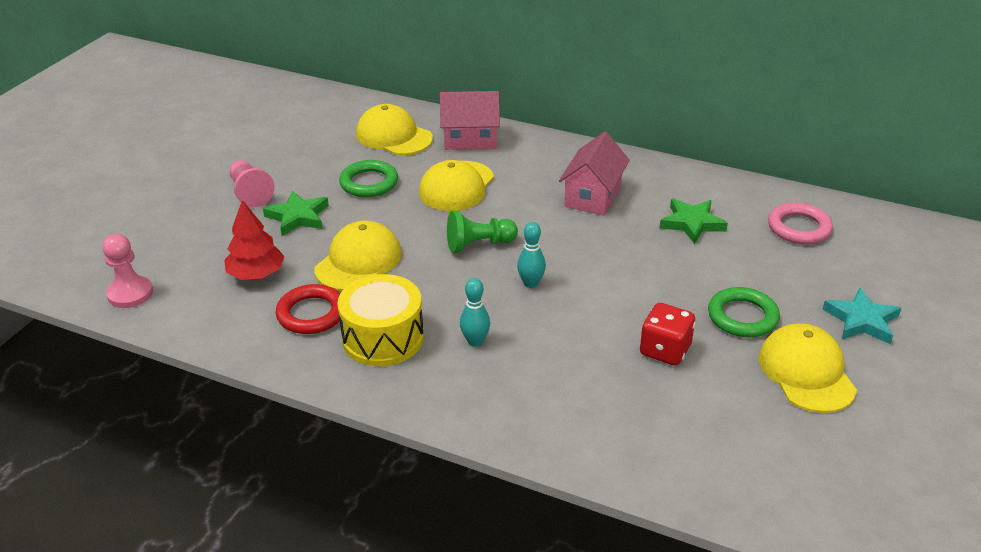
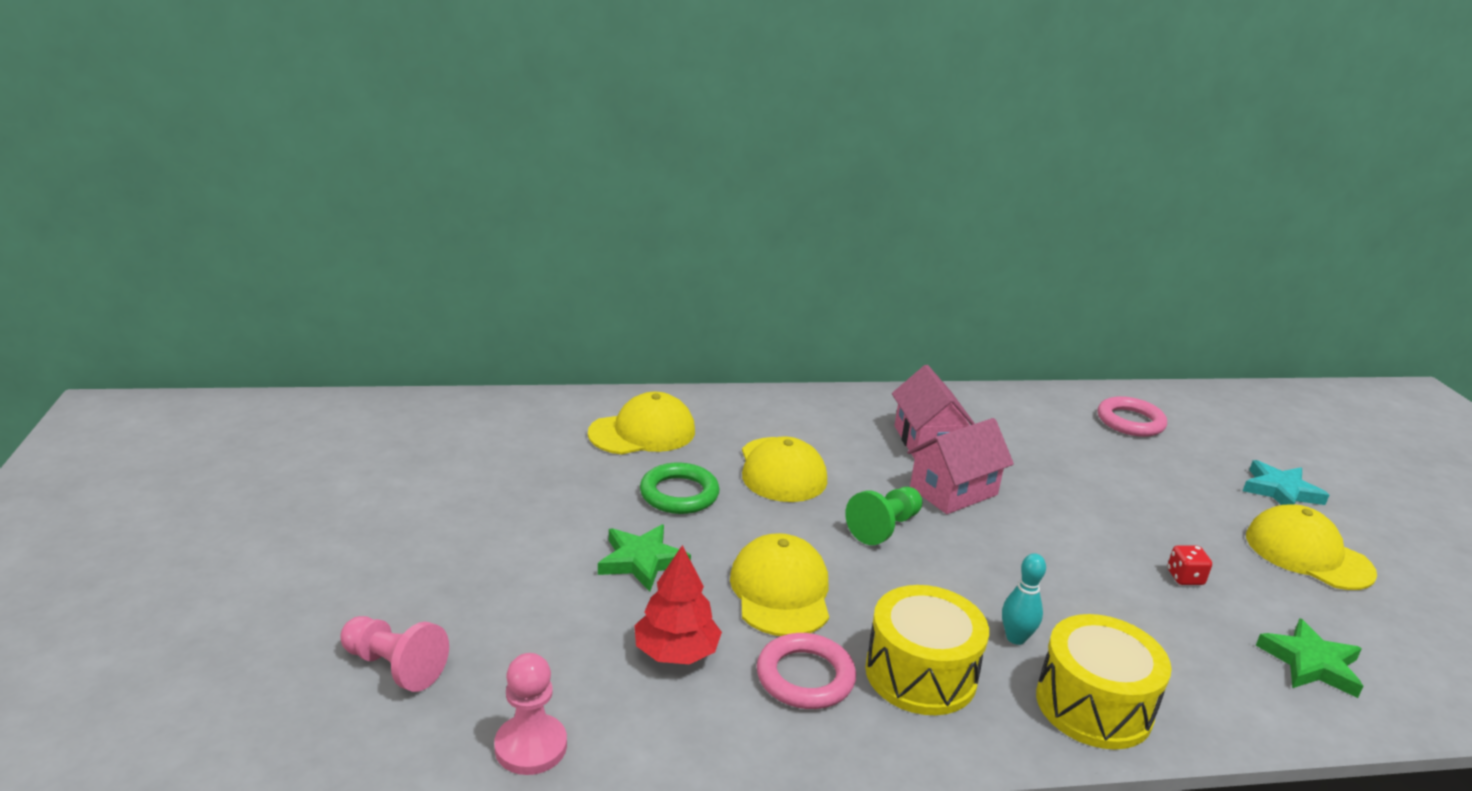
camera: 35 degrees left, 10 degrees down
(250, 193) = (542, 550): pink pawn -> pink pawn (394, 667)
(311, 314) = (805, 677): red ring -> pink ring
(394, 136) = (642, 432): yellow cap -> yellow cap turned 150 degrees clockwise
(470, 139) = (732, 414): pink house -> pink house (953, 491)
(471, 398) = (1093, 705): none -> yellow drum
(531, 283) = (986, 552): turquoise bowling pin -> none
(665, 350) = (1185, 578): red dice -> red dice, size x0.61
(692, 223) = (1045, 443): green star -> green star (1310, 663)
(742, 317) = (1198, 520): green ring -> none

